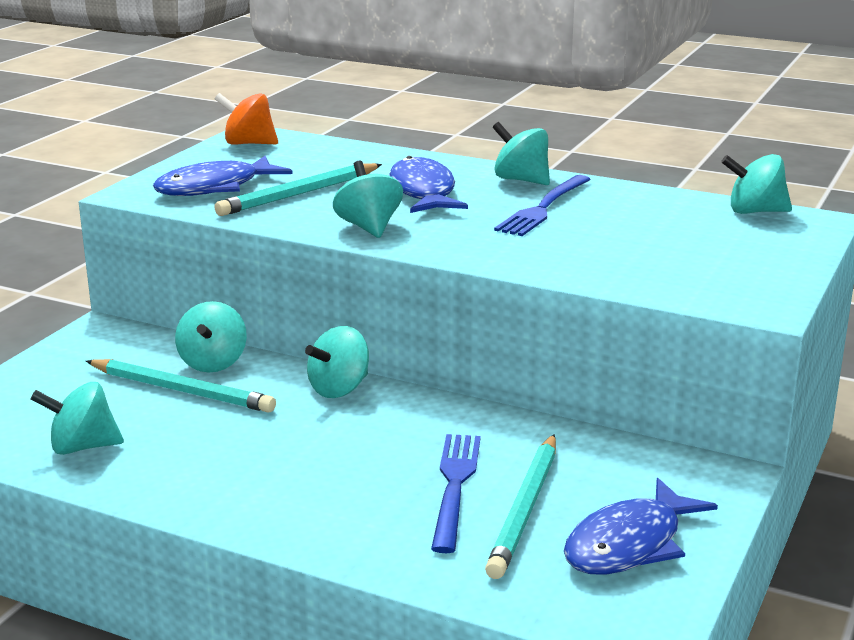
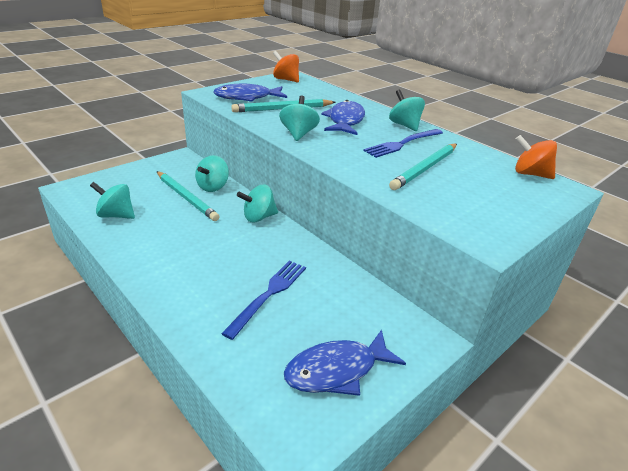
camera: 20 degrees right, 10 degrees up
(525, 509) = (295, 323): turquoise pencil -> turquoise pencil (425, 168)
(754, 211) = (530, 174): turquoise spinning top -> orange spinning top

